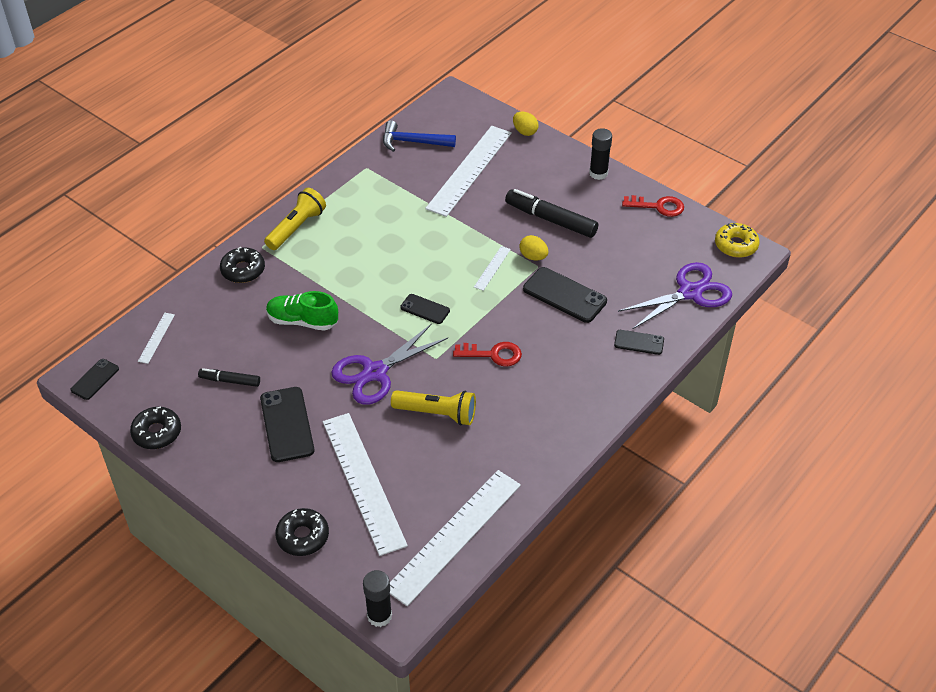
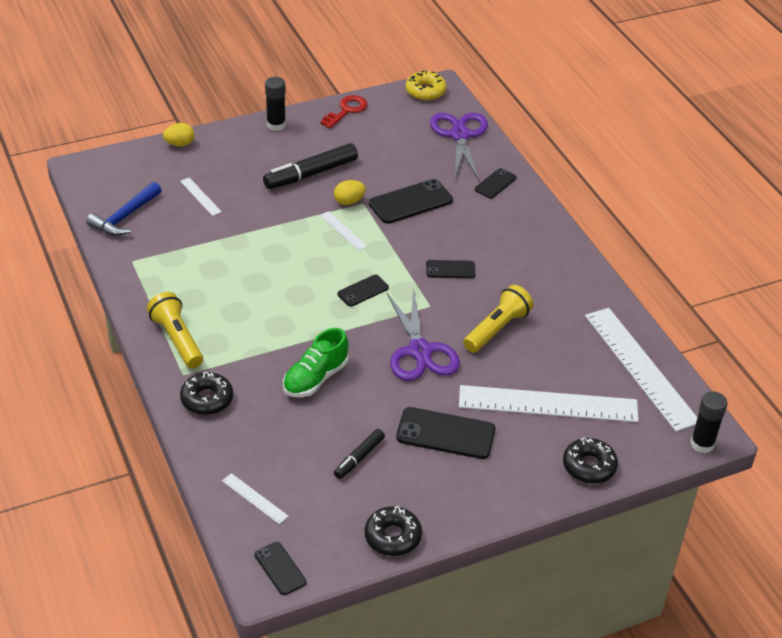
camera: 65 degrees left, 5 degrees down
(469, 170) = (200, 196): white ruler -> white ruler, size x0.42
(493, 354) = (450, 269): red key -> black phone

